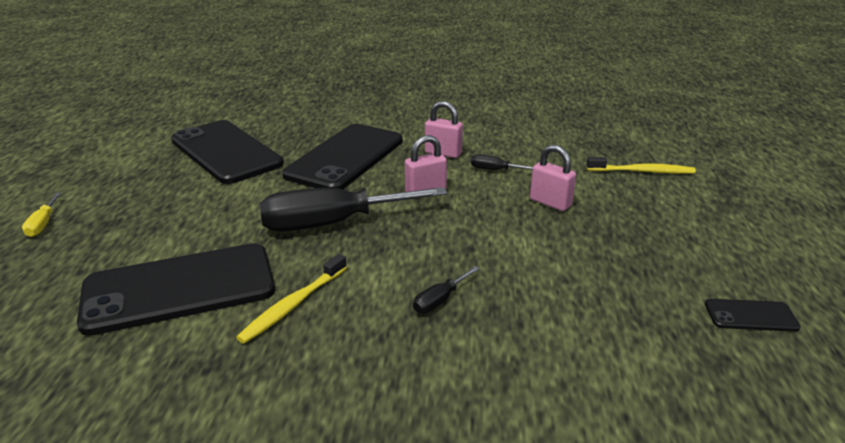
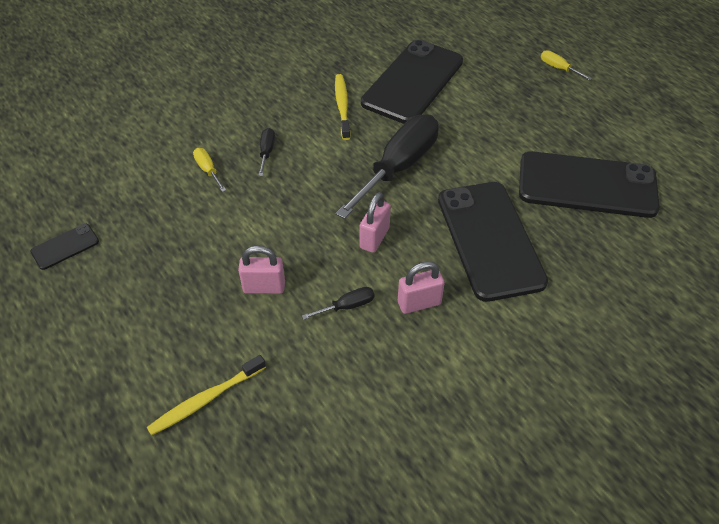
camera: 140 degrees right, 20 degrees up
(527, 315) = (208, 170): none -> yellow screwdriver

